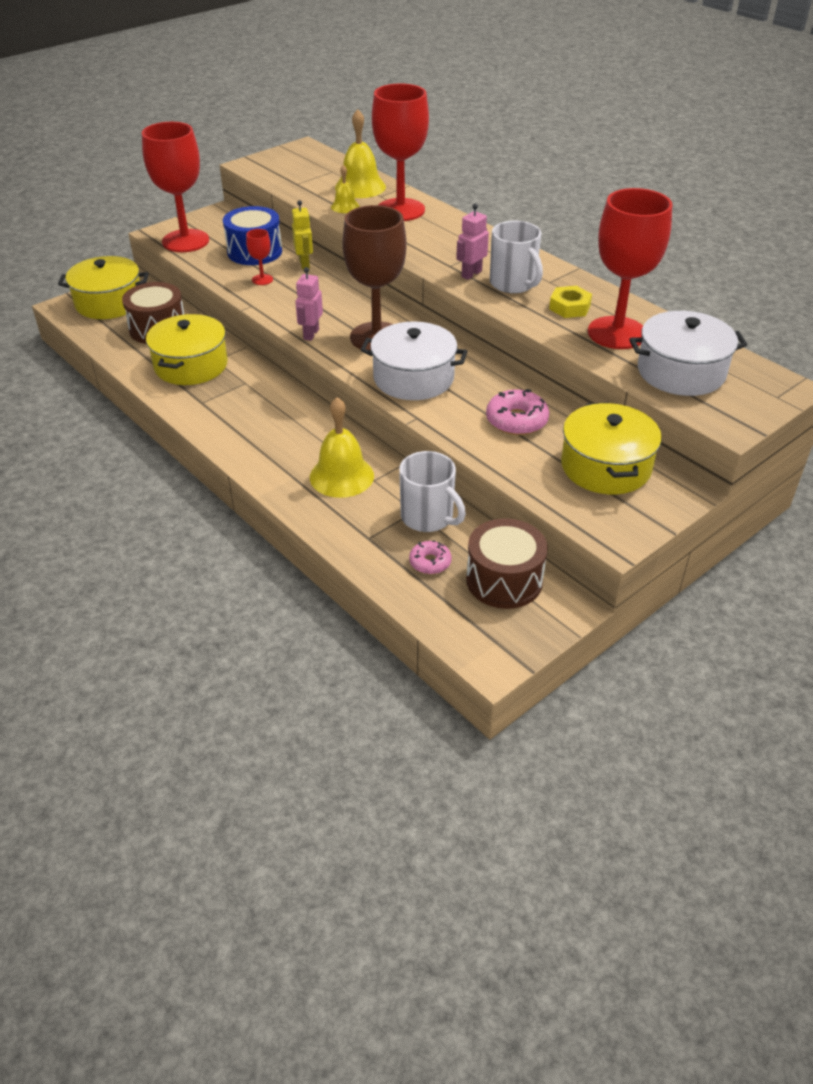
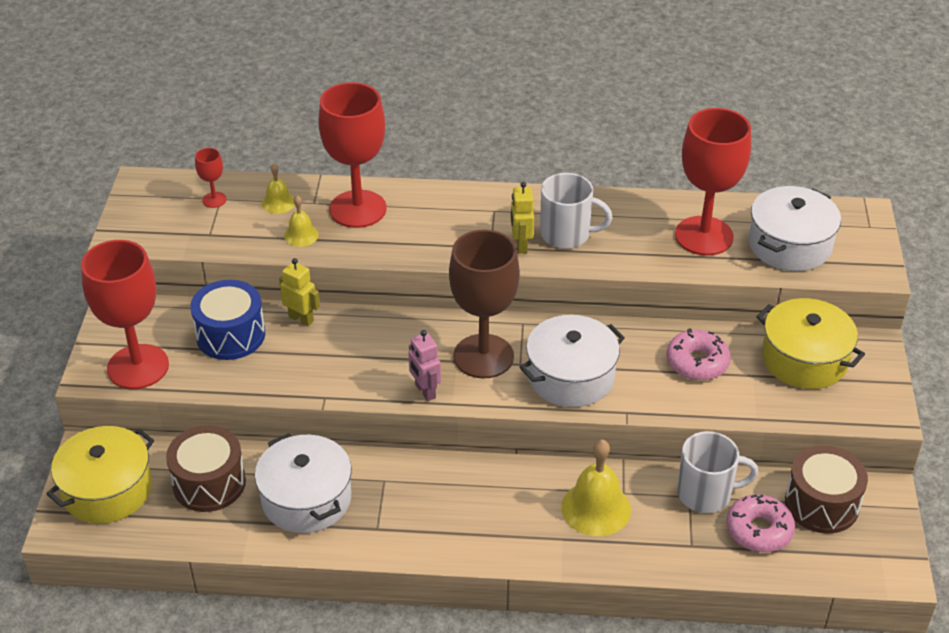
camera: 45 degrees left, 0 degrees up
(191, 365) = (306, 499): yellow pot -> white pot
(262, 279) = (289, 362): red goblet -> red goblet (214, 200)
(360, 187) = (278, 202): yellow bell -> yellow bell, size x0.54
(430, 562) = (759, 530): pink donut -> pink donut, size x1.60
(471, 274) = (521, 245): pink robot -> yellow robot
(569, 307) = (639, 232): yellow nut -> none

